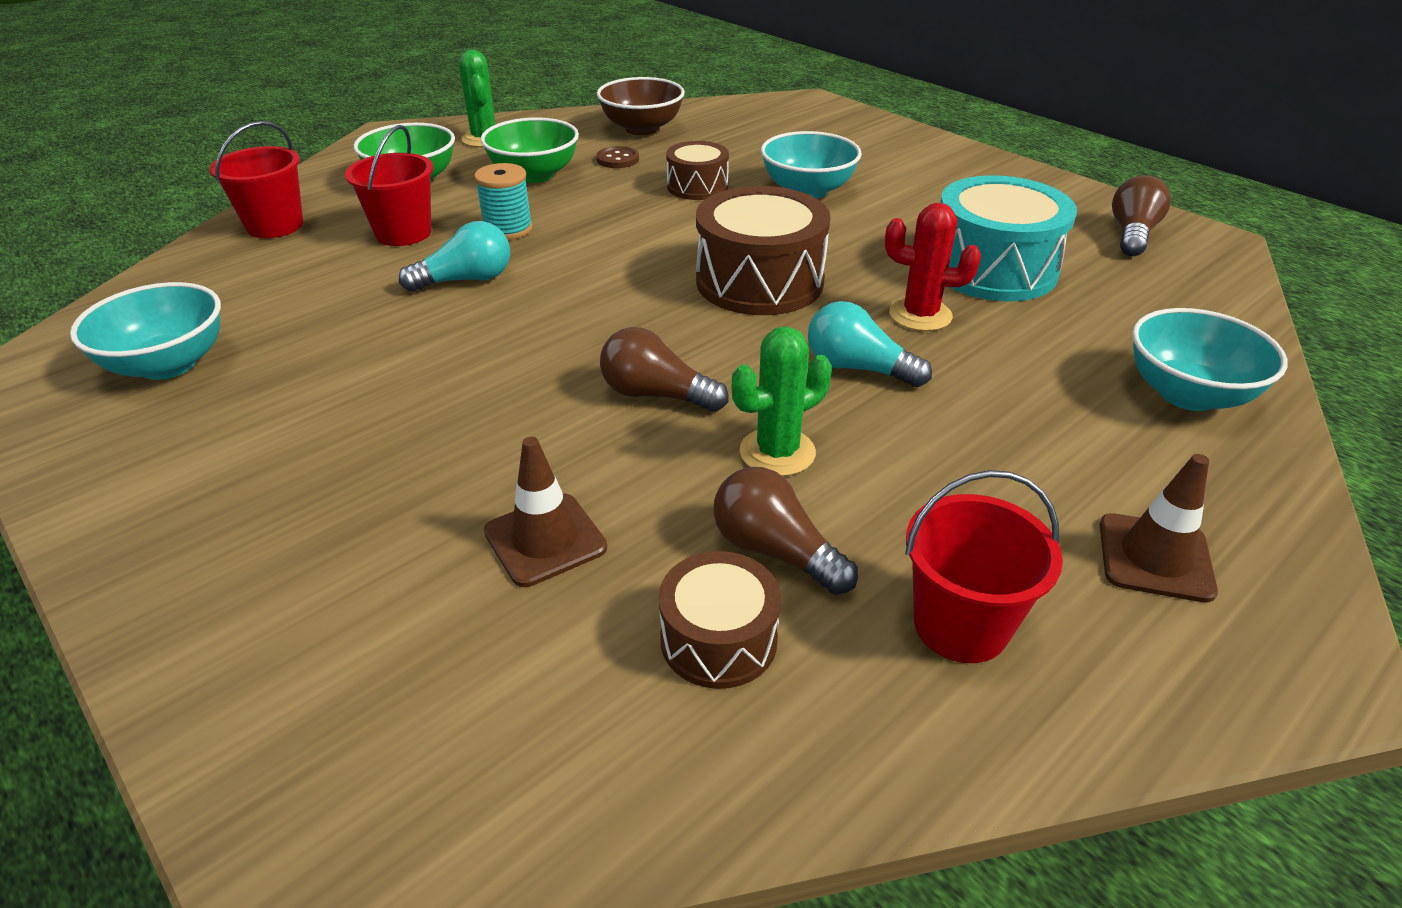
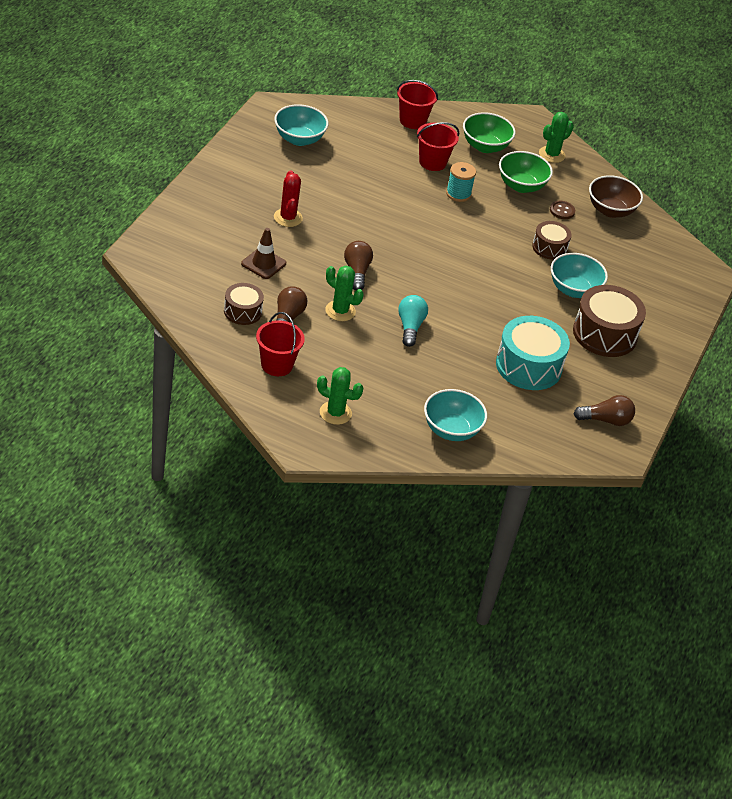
camera: 60 degrees right, 5 degrees up
(466, 280) = (405, 195): turquoise light bulb -> none
(759, 281) = (463, 287): brown drum -> brown drum (605, 334)
(920, 315) = (466, 343): red cactus -> red cactus (288, 218)
(1155, 557) = (335, 413): brown traffic cone -> green cactus

